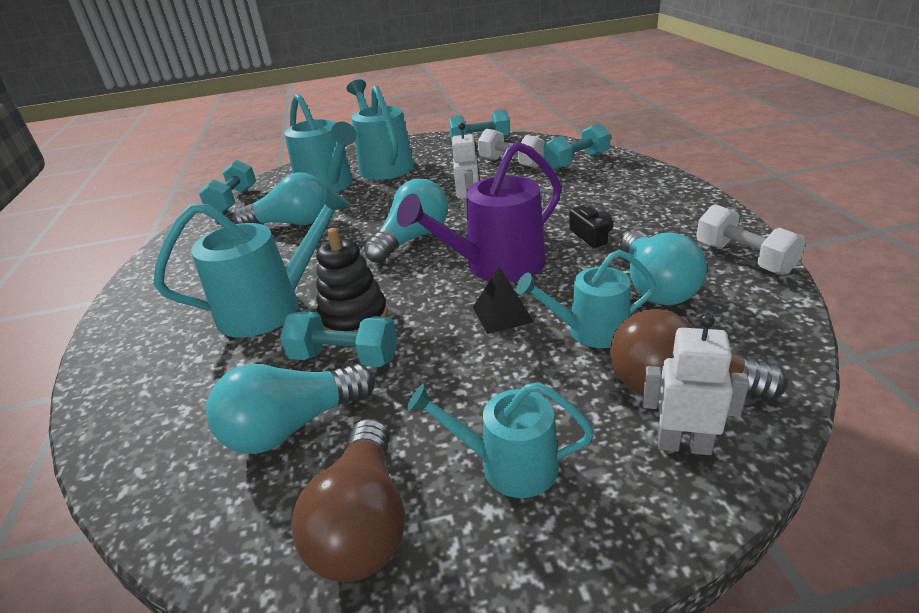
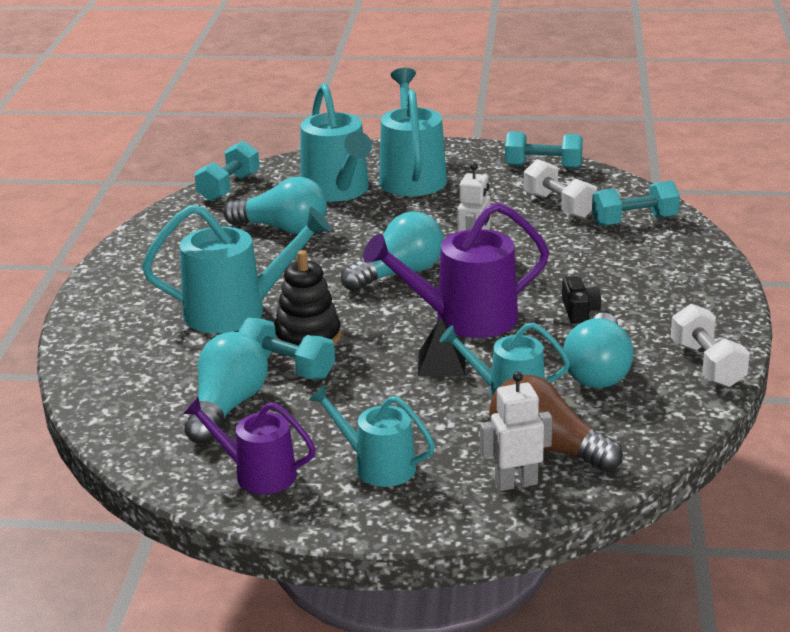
camera: 15 degrees right, 5 degrees down
(292, 426) = (227, 407): turquoise light bulb -> turquoise light bulb turned 120 degrees clockwise
(363, 523) = (258, 474): brown light bulb -> purple watering can
(684, 445) = (516, 483): white robot -> white robot turned 45 degrees counterclockwise

